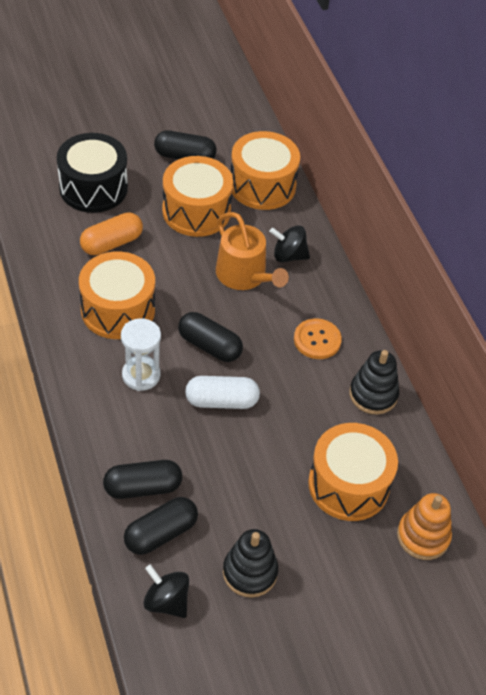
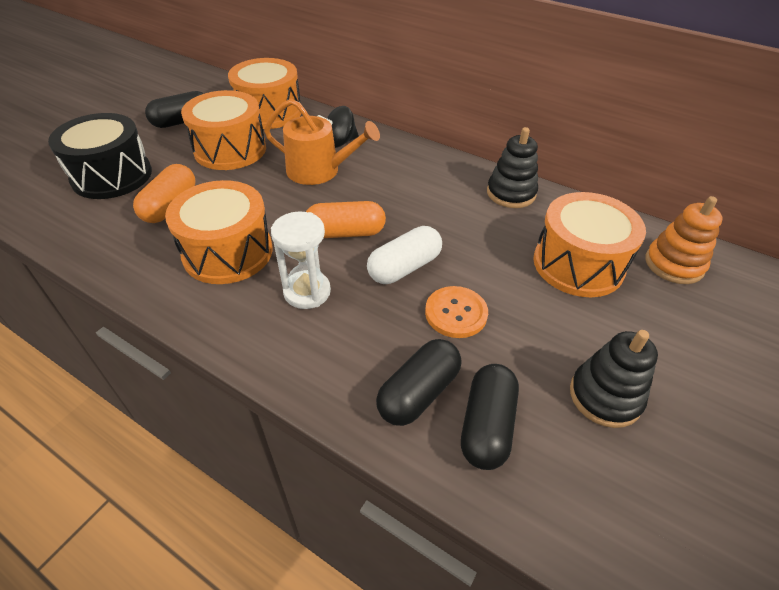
camera: 35 degrees left, 5 degrees down
(166, 601) = (575, 496): black spinning top -> none
(209, 346) = (345, 233): black capsule -> orange capsule
(317, 340) = (426, 182): orange button -> orange button (456, 313)

